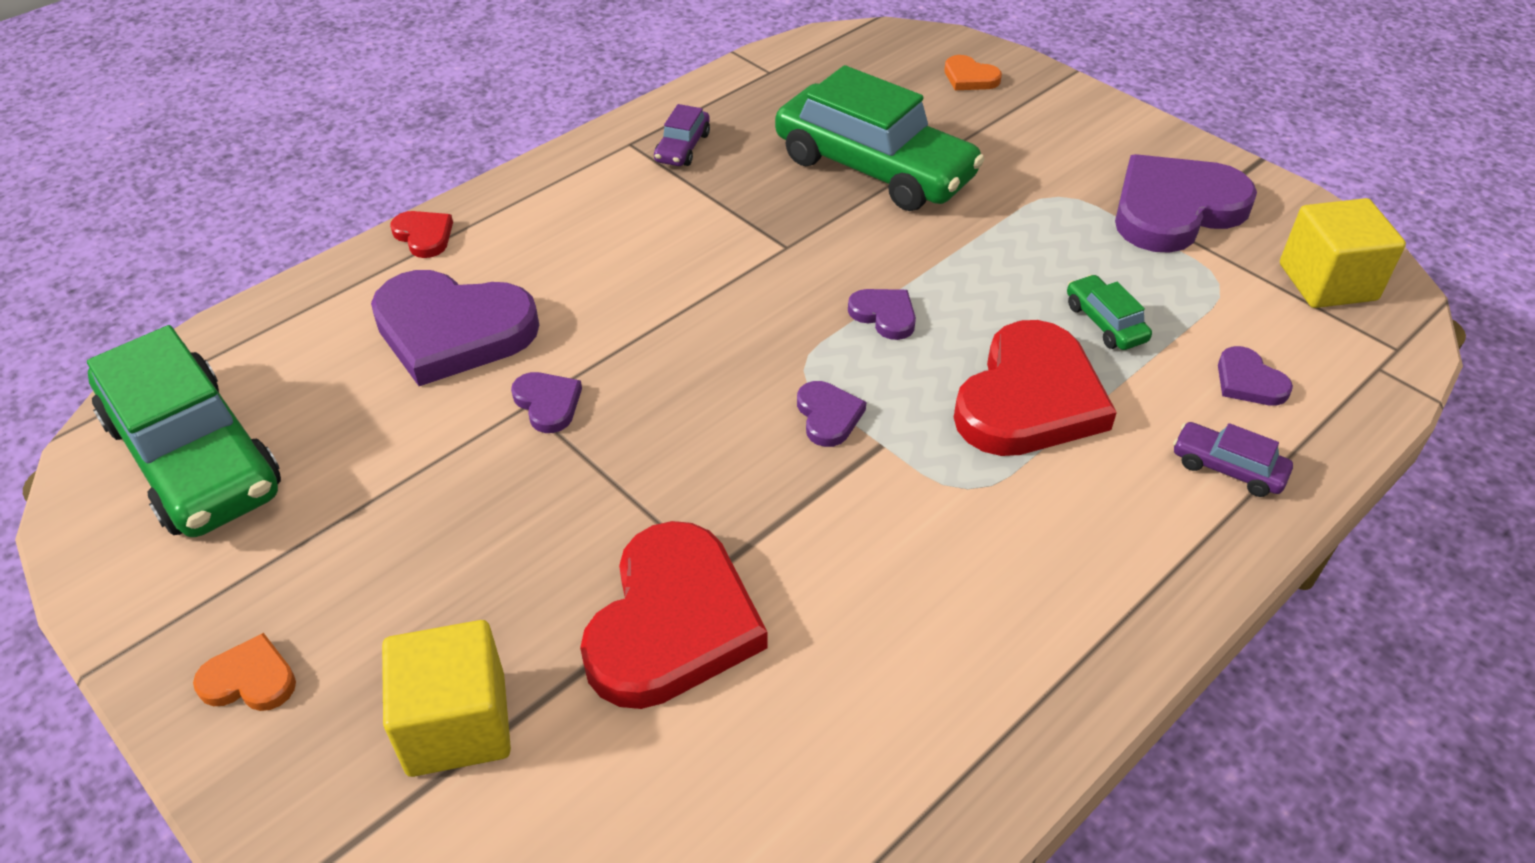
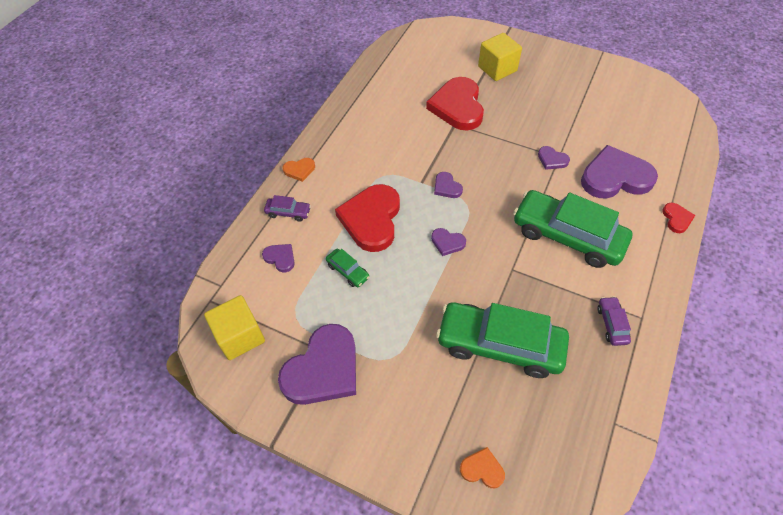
camera: 160 degrees right, 10 degrees up
(194, 456) = (648, 106): green car -> green car (567, 236)
(249, 679) = (560, 62): orange heart -> orange heart (299, 170)
(424, 236) = (676, 219): red heart -> red heart turned 120 degrees counterclockwise

